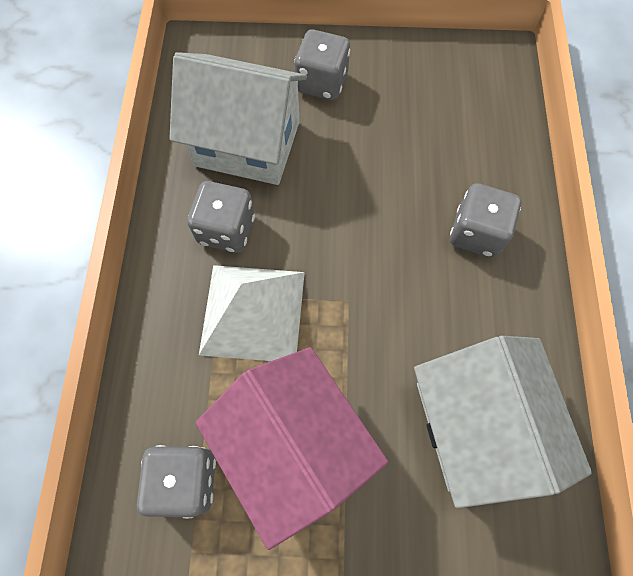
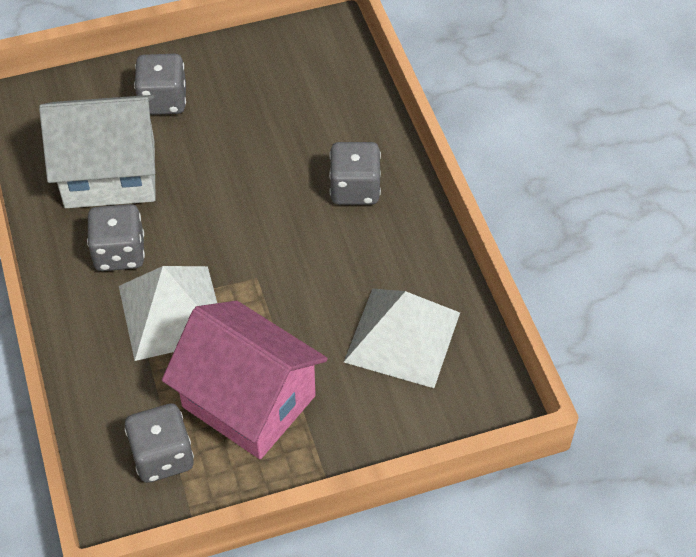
camera: 20 degrees left, 15 degrees down
(477, 424) = (402, 337): white house -> white pyramid

